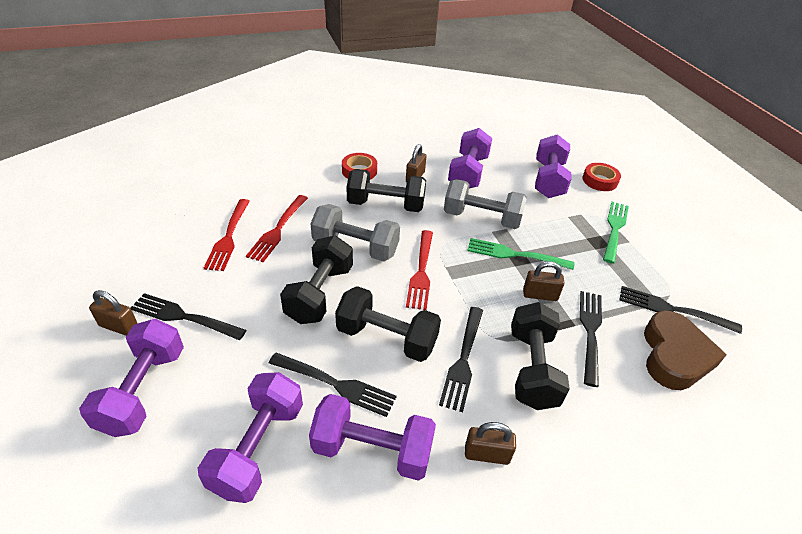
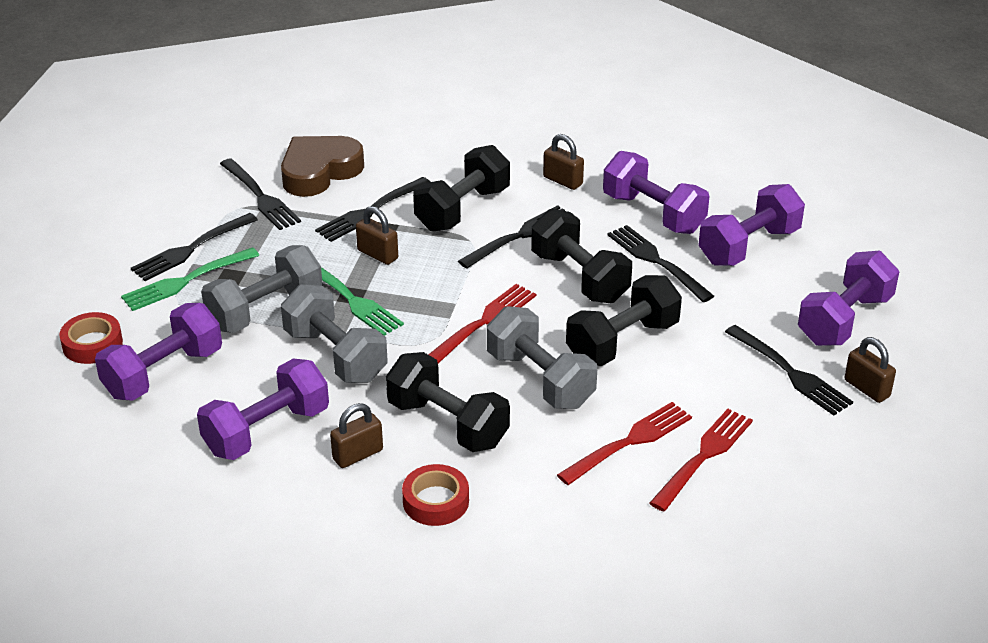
camera: 145 degrees left, 5 degrees down
(550, 229) = (265, 310): none -> grey dumbbell
(645, 250) = (192, 248): none -> black fork

